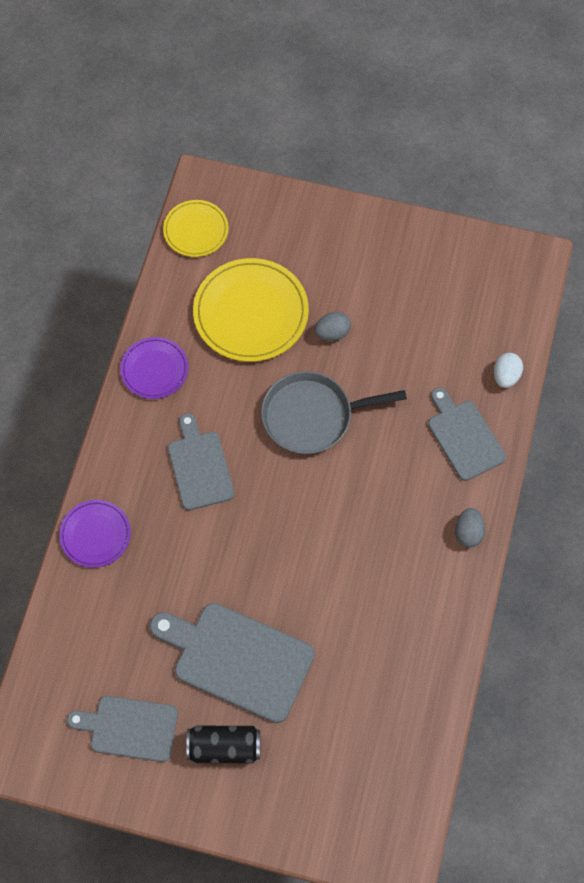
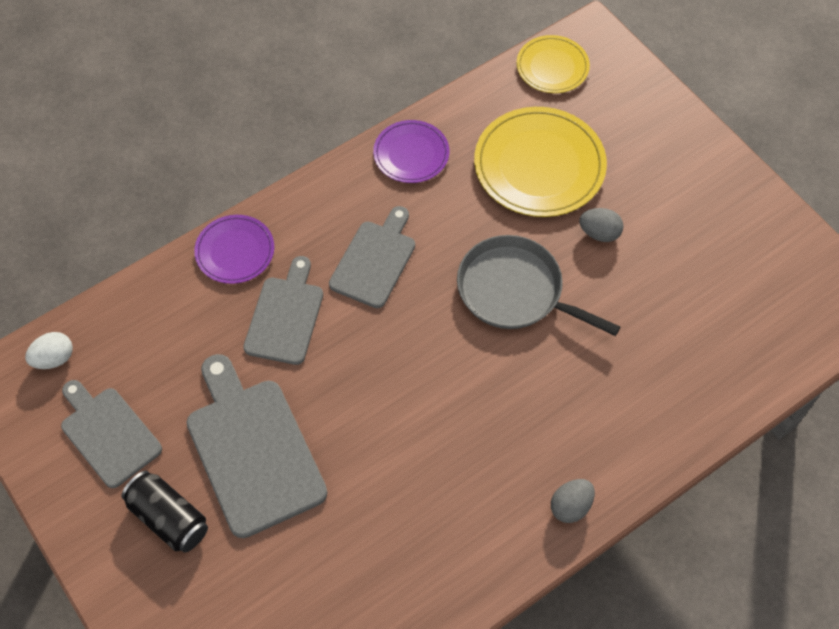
camera: 40 degrees right, 5 degrees down
(464, 437) = (646, 415): grey cutting board -> grey cutting board (285, 316)
(506, 376) = (738, 390): white egg -> white egg (54, 358)

